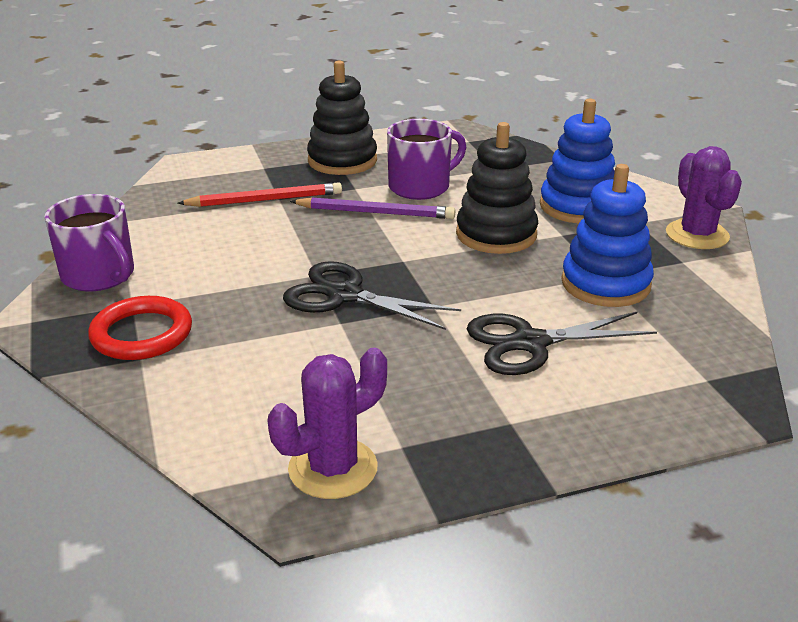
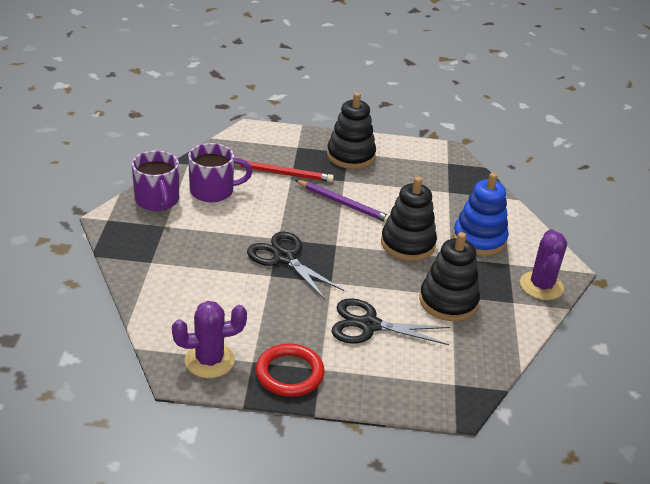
camera: 20 degrees right, 5 degrees up
(142, 334) = (159, 247): red ring -> red ring (289, 373)
(421, 187) = (387, 192): purple mug -> purple mug (213, 191)
(605, 284) = (448, 301): blue stacking toy -> black stacking toy

